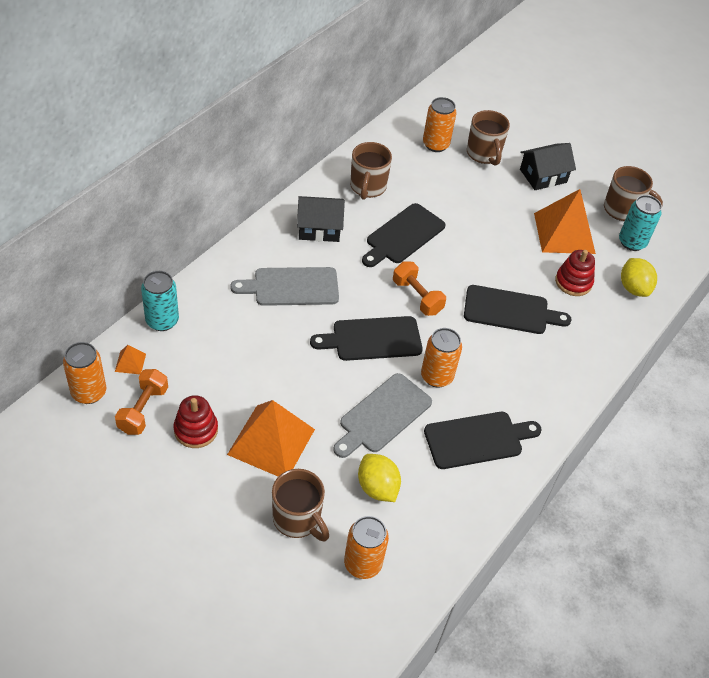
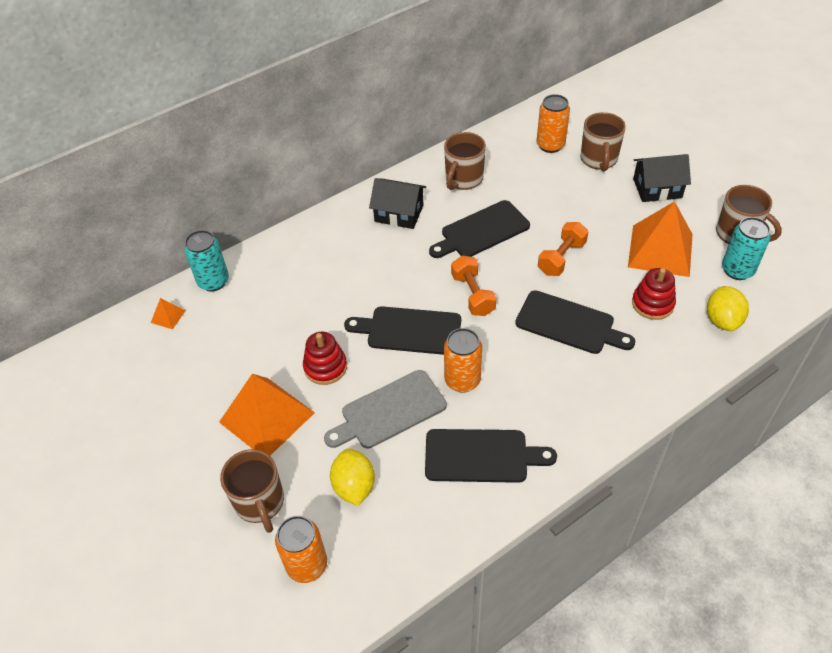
camera: 25 degrees right, 0 degrees up
(89, 392) = (119, 338): orange can -> none
(143, 410) = (160, 363): orange dumbbell -> orange dumbbell (561, 258)
(196, 430) = (200, 392): red stacking toy -> red stacking toy (325, 367)
(291, 287) = (349, 266): grey cutting board -> none

